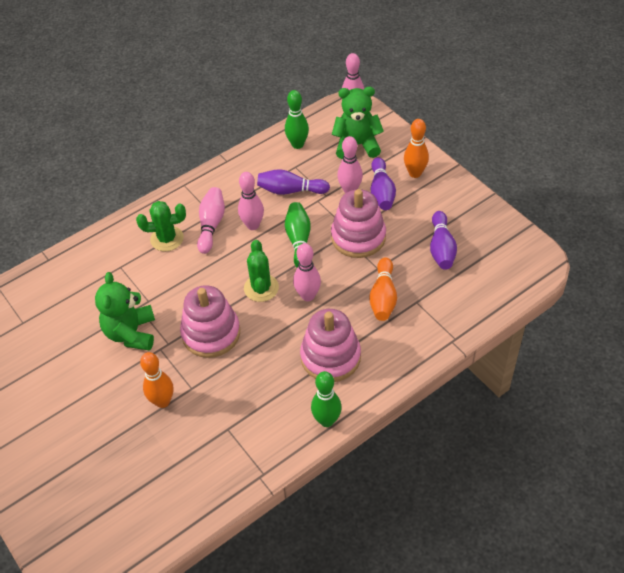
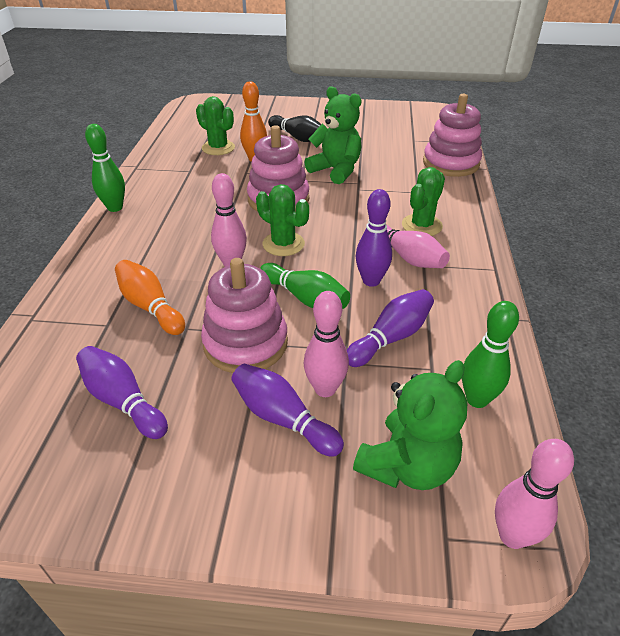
camera: 130 degrees right, 10 degrees down
(91, 405) = (298, 137): none -> black bowling pin
(168, 447) = (218, 148): none -> green cactus
(253, 225) = (371, 281): pink bowling pin -> purple bowling pin
(330, 357) = (155, 239): pink stacking toy -> pink stacking toy (451, 163)
(415, 173) = (267, 487): orange bowling pin -> none

